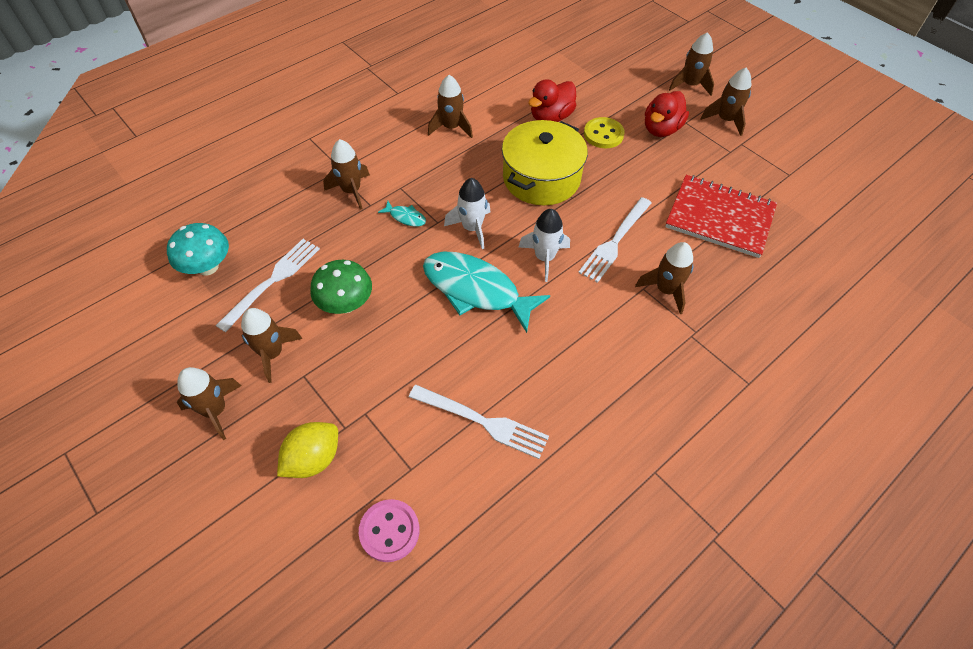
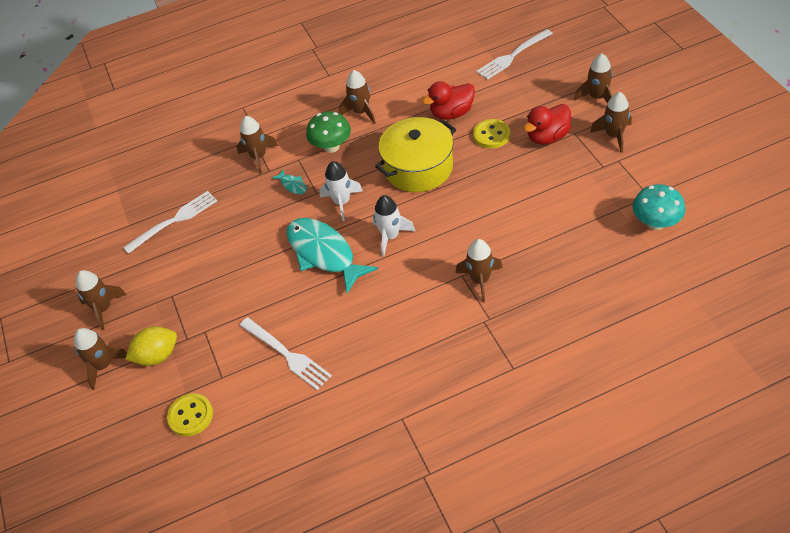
camera: 25 degrees right, 5 degrees down
(208, 267) = (132, 202): turquoise mushroom -> turquoise mushroom (655, 223)
(272, 353) = (155, 275): brown rocket -> brown rocket (103, 365)
(346, 304) = (221, 247): green mushroom -> green mushroom (331, 146)
(389, 531) = (190, 416): pink button -> yellow button
(615, 242) = (456, 232): white fork -> white fork (512, 56)
(719, 217) = (560, 225): red notebook -> none

